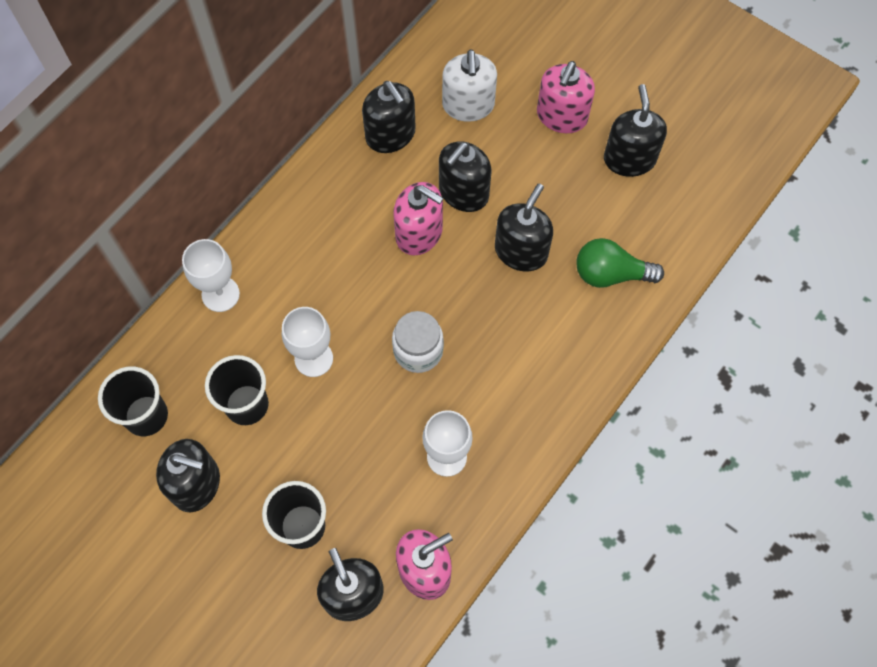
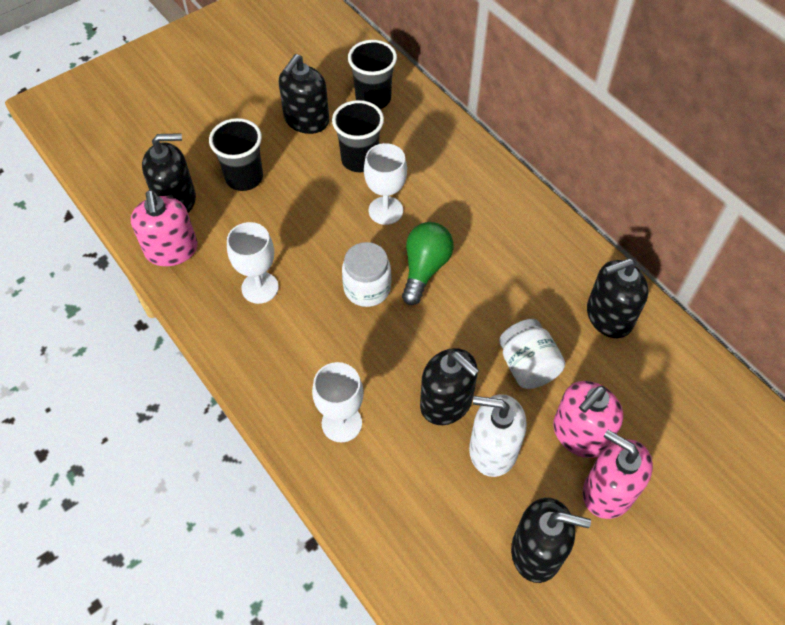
camera: 105 degrees right, 10 degrees down
(220, 294) = (466, 158): white goblet -> white goblet (341, 423)
(419, 233) = (489, 316): pink soap dispenser -> pink soap dispenser (580, 434)
(463, 192) = (527, 366): black soap dispenser -> white jar
(468, 105) = (636, 397): white soap dispenser -> white soap dispenser (493, 449)
(610, 274) = (396, 483): green light bulb -> green light bulb (425, 269)

